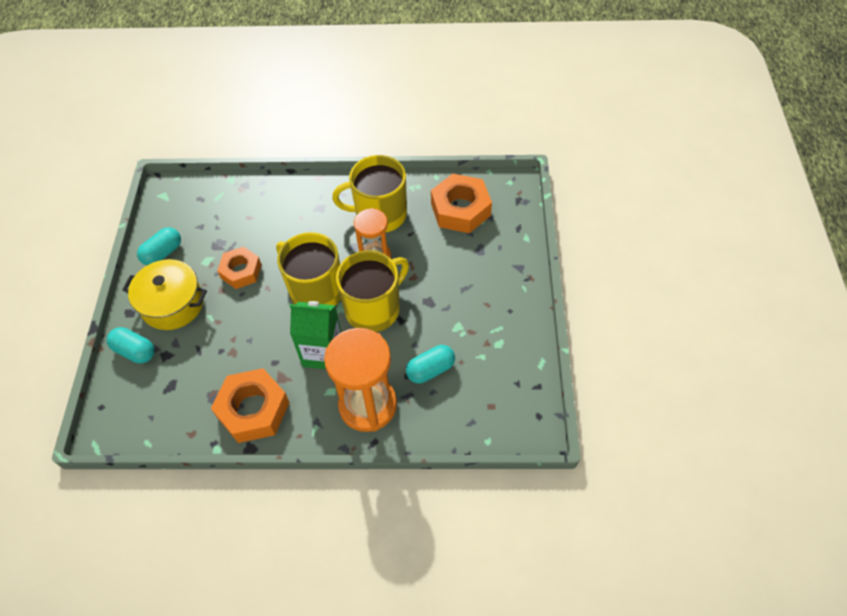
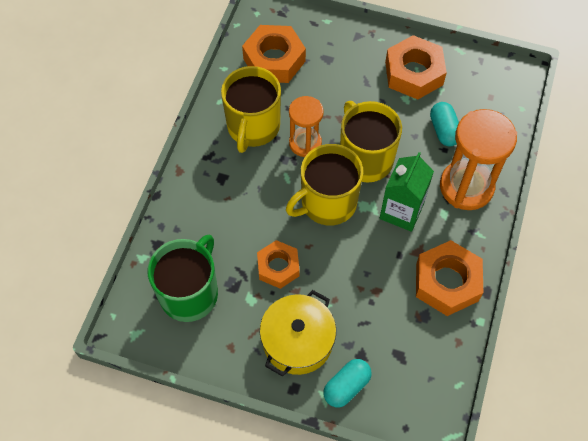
camera: 75 degrees left, 5 degrees up
(163, 253) = (223, 343): turquoise capsule -> none
(204, 218) = (190, 293): none -> green mug
(492, 326) = (414, 73): none -> orange nut

